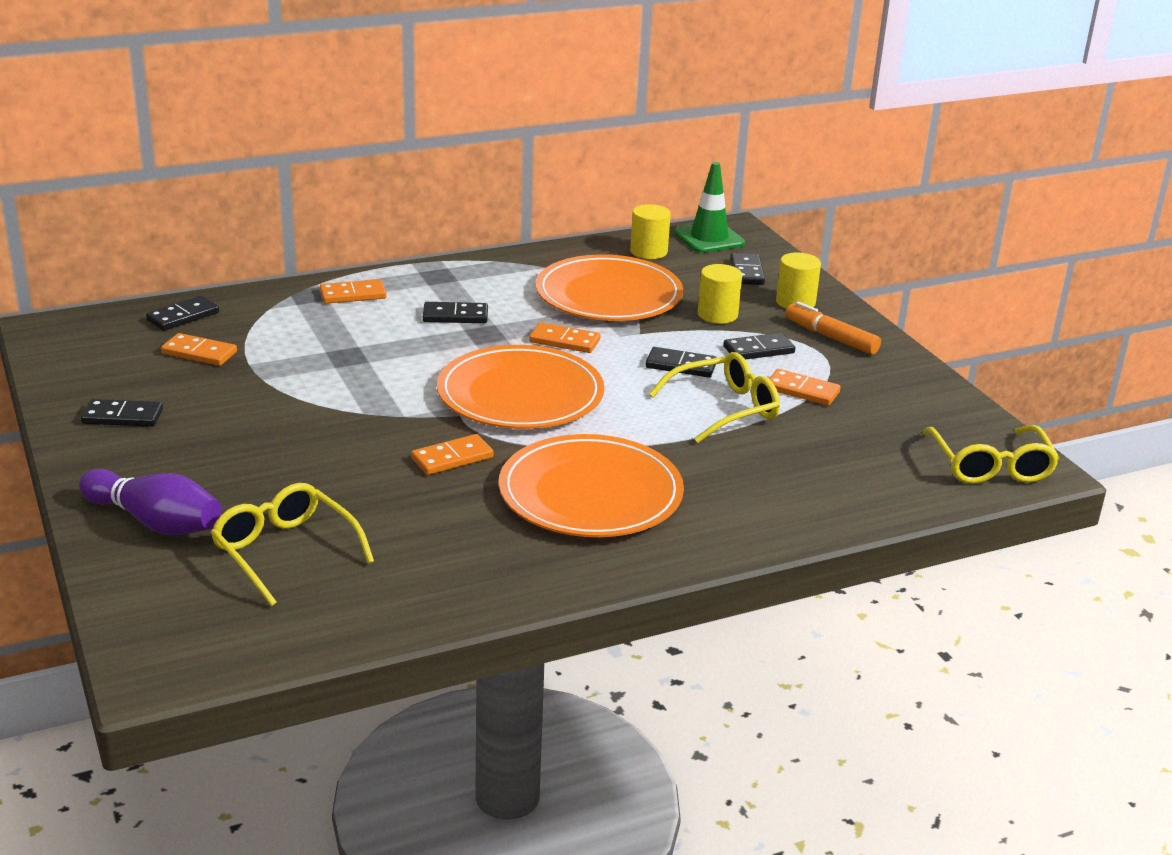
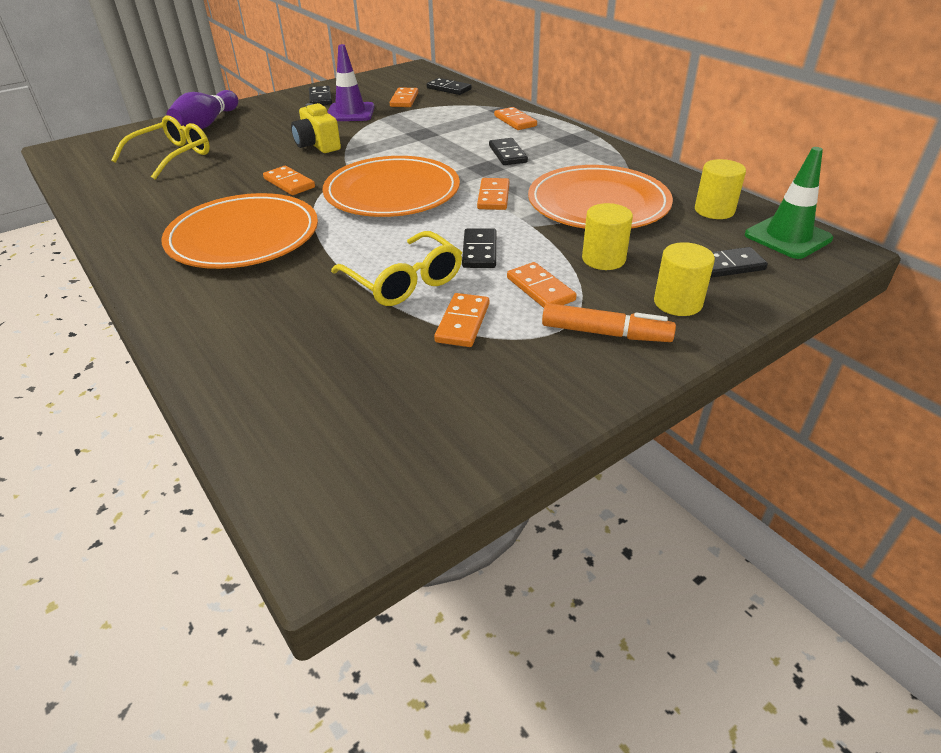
camera: 80 degrees right, 10 degrees up
(217, 397) = (350, 113): none -> purple traffic cone
(332, 431) = (317, 145): none -> yellow camera
(758, 350) = (540, 289): black domino -> orange domino
(831, 337) = (605, 333): orange marker -> orange marker turned 75 degrees clockwise
(990, 466) = (325, 483): yellow glasses -> none

